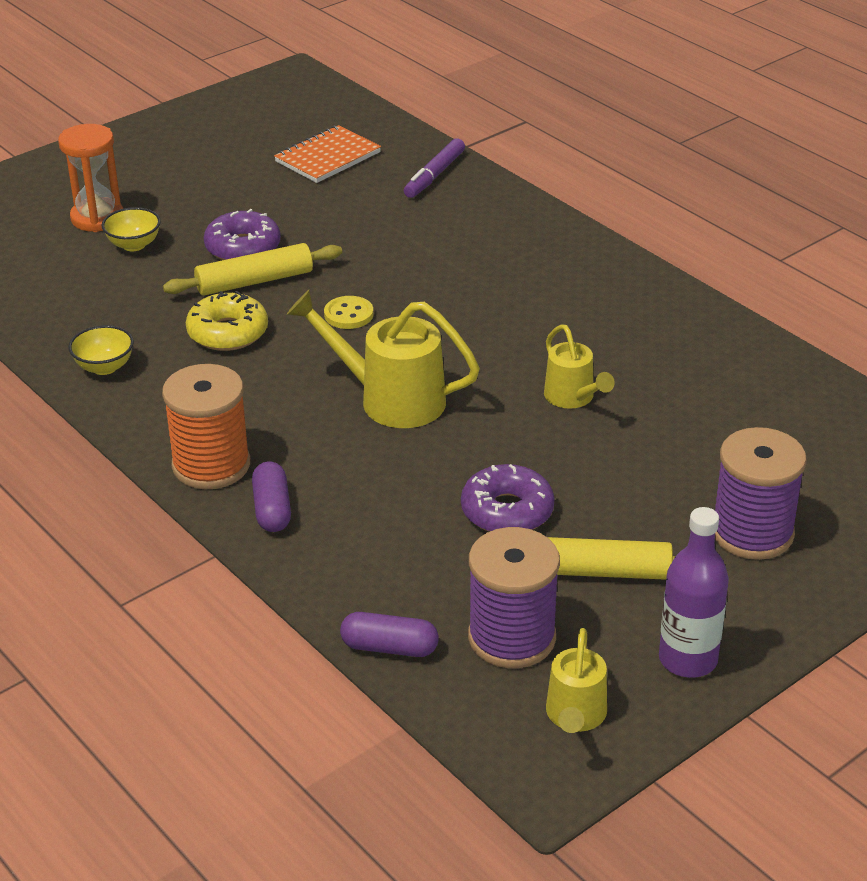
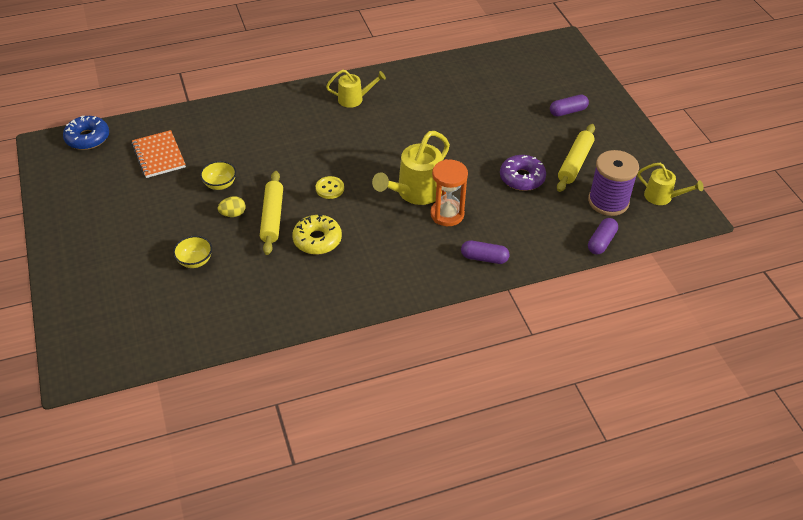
camera: 70 degrees left, 10 degrees up
(97, 218) = (150, 272): orange hourglass -> orange hourglass (447, 214)
(104, 367) = (320, 300): yellow bowl -> yellow bowl (220, 184)
(211, 465) = (436, 273): orange spool -> none
(243, 247) = (233, 214): purple donut -> yellow egg
(328, 98) = (87, 138): none -> blue donut
(434, 175) = (213, 120): purple marker -> none
(573, 398) = (447, 132): yellow watering can -> yellow watering can (354, 99)
(688, 659) = (639, 155): purple bottle -> none
(752, 533) = (568, 111): purple spool -> purple capsule

